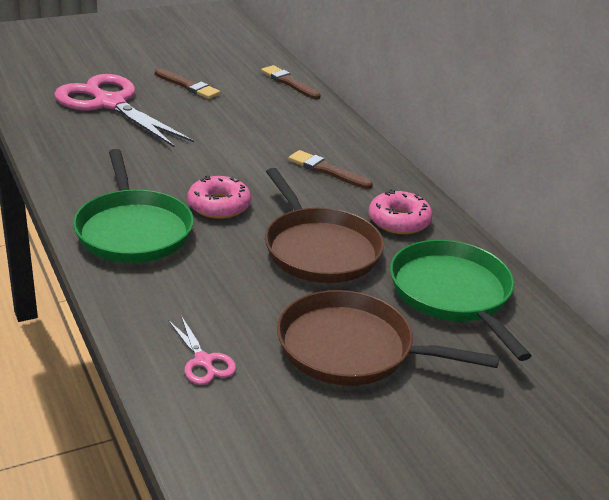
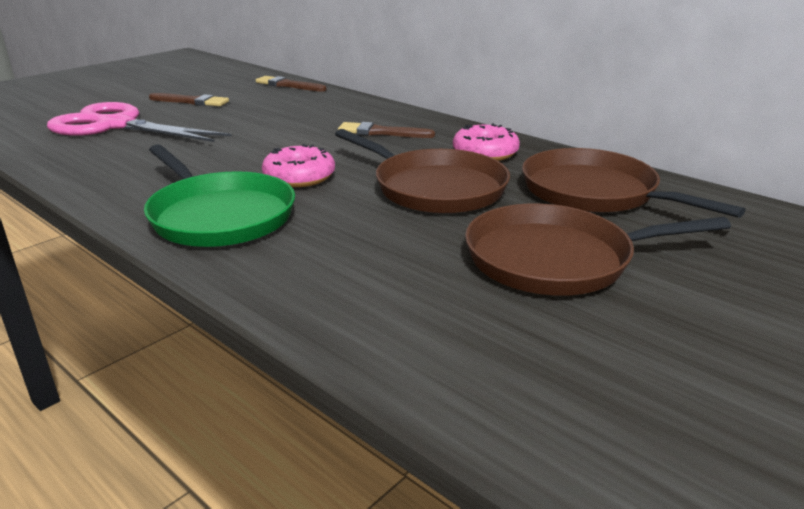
camera: 20 degrees left, 5 degrees down
(203, 361) = (410, 316): pink scissors -> none
(453, 294) = (595, 192): green pan -> brown pan

